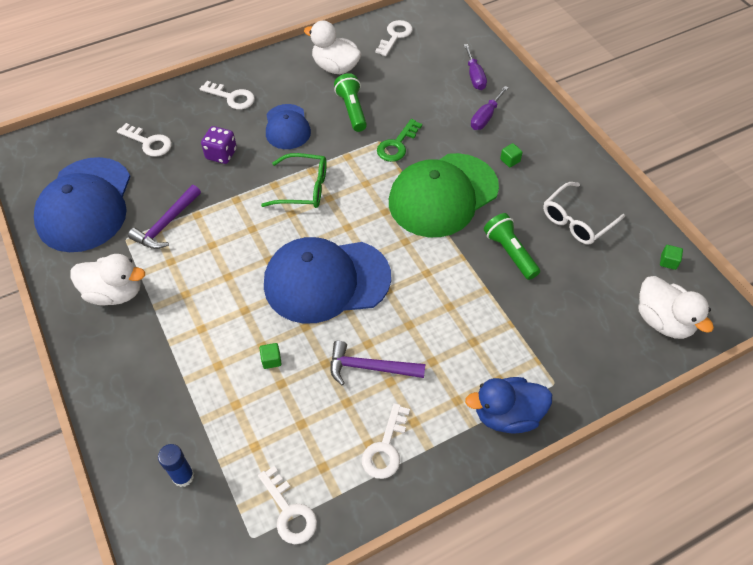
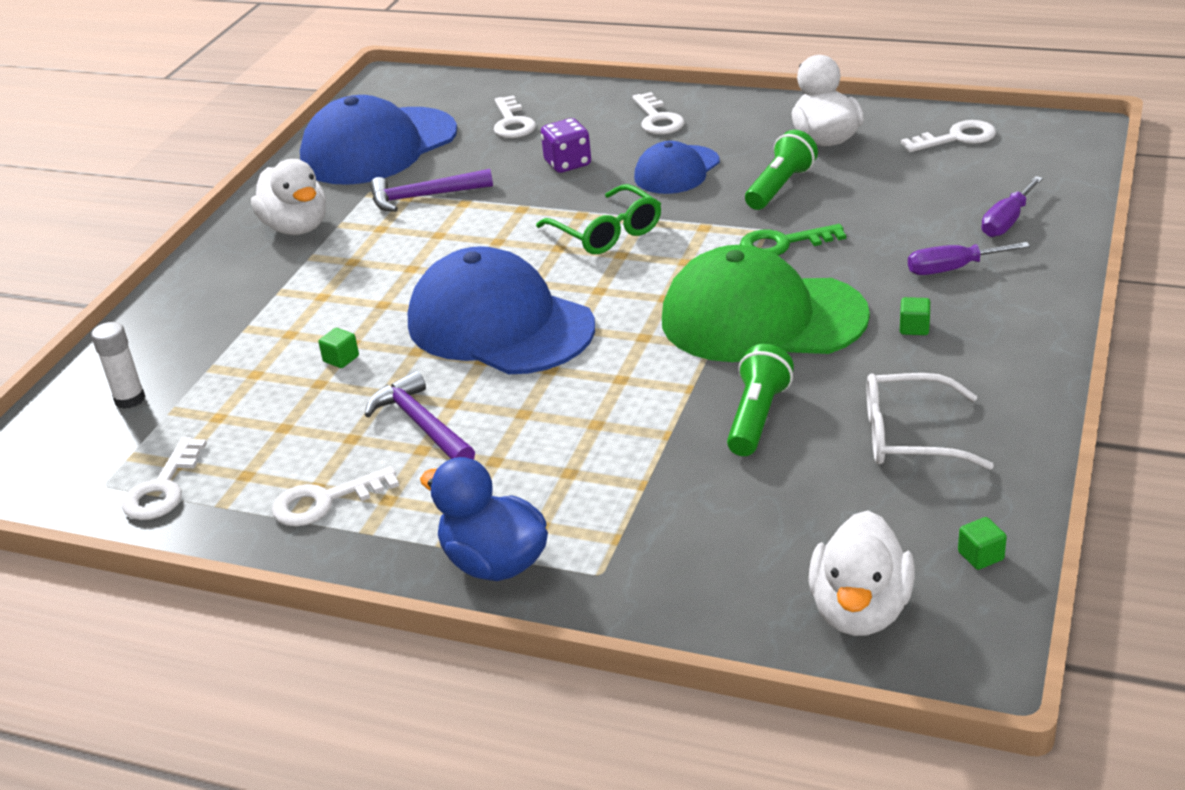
camera: 50 degrees right, 20 degrees down
(183, 476) = (130, 399): blue glue stick -> white glue stick

